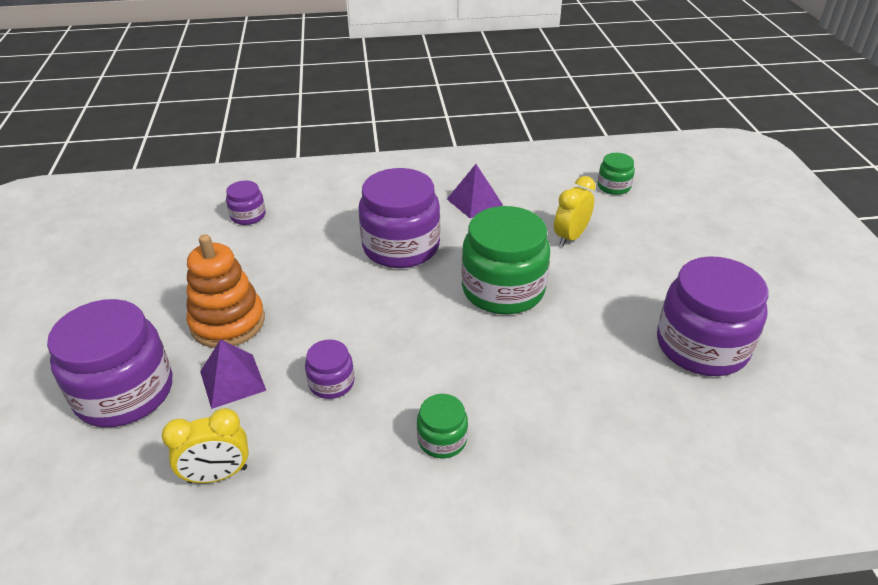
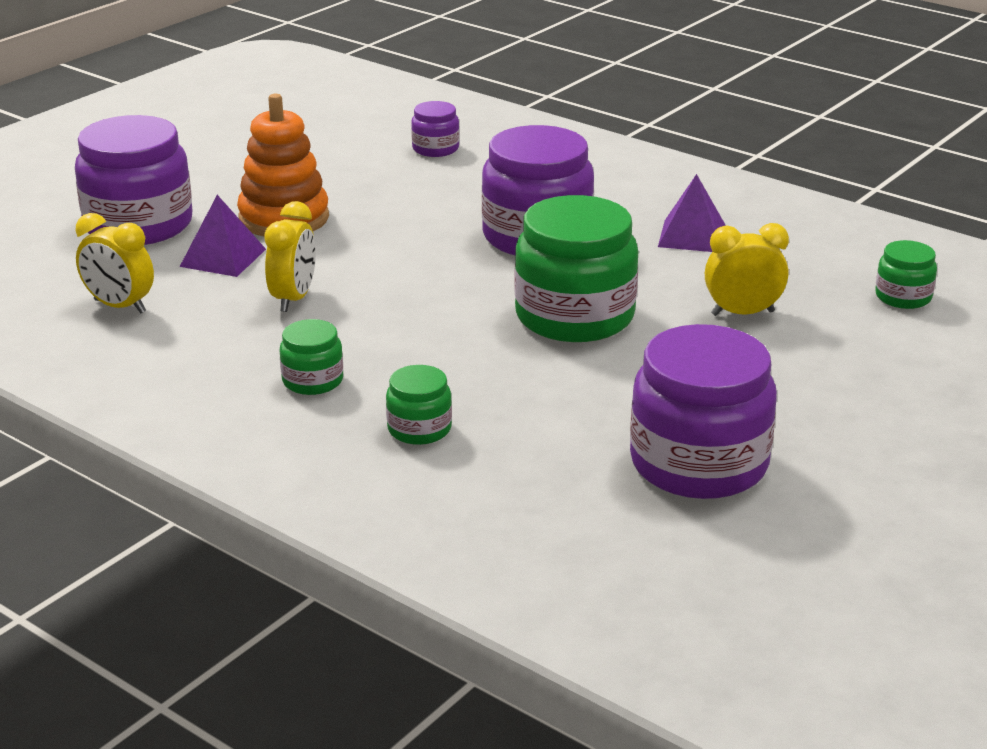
camera: 45 degrees right, 10 degrees down
(331, 383) = (293, 299): purple jar -> yellow clock
(554, 429) = (419, 429): none -> green jar

